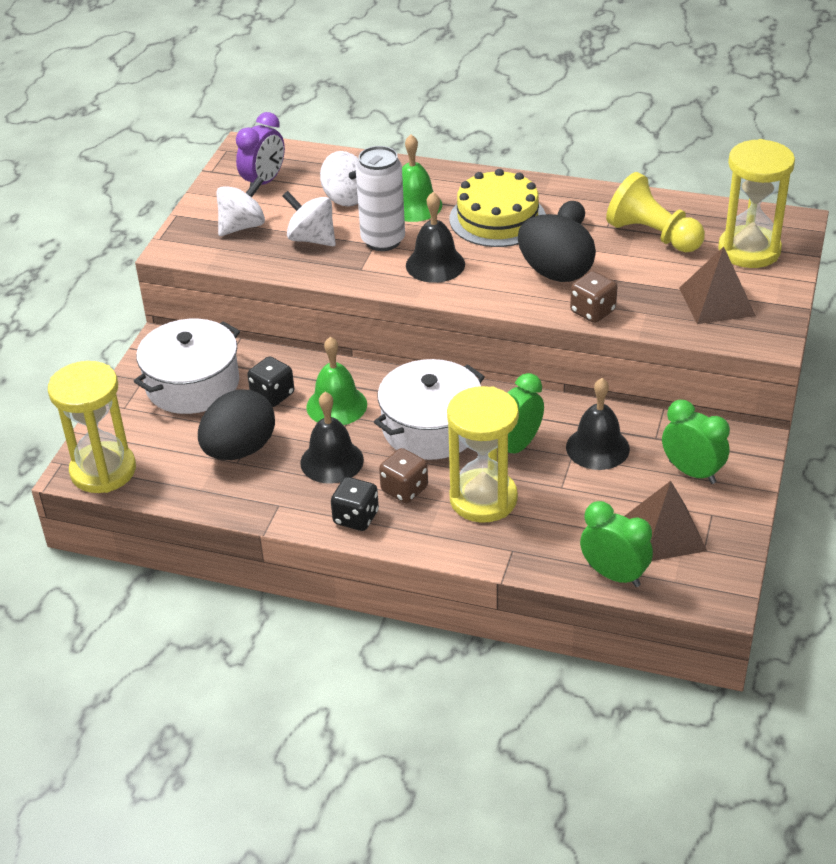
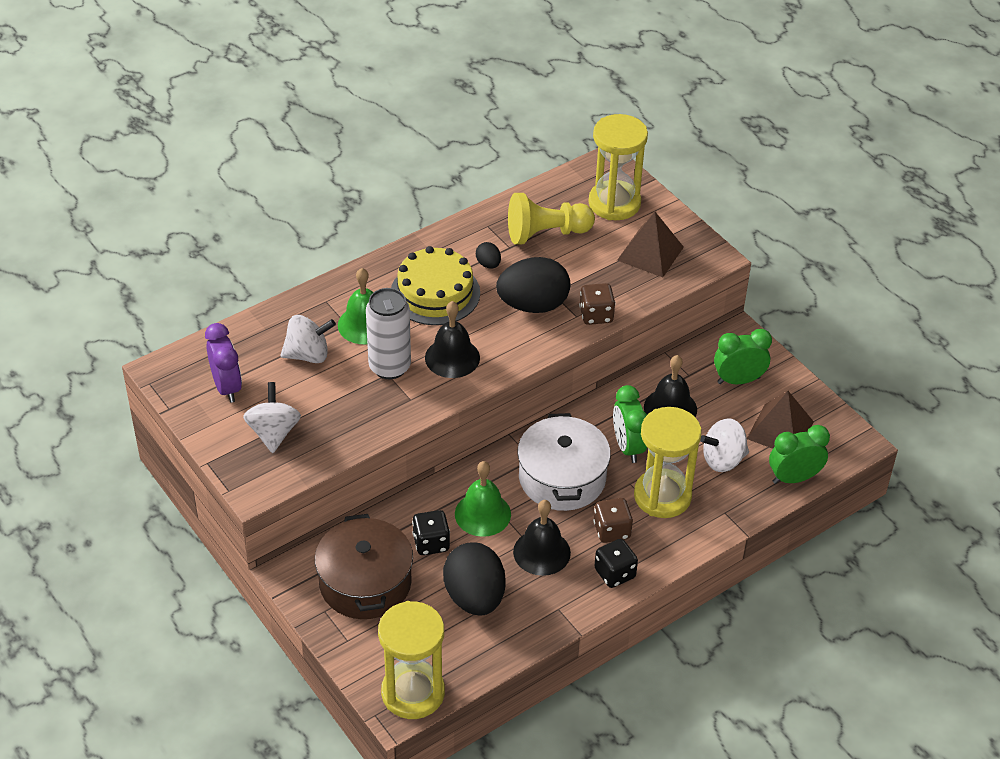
camera: 55 degrees left, 5 degrees up
(192, 384) = (365, 583): white pot -> brown pot
(311, 239) = (339, 403): white spinning top -> white spinning top (723, 460)

